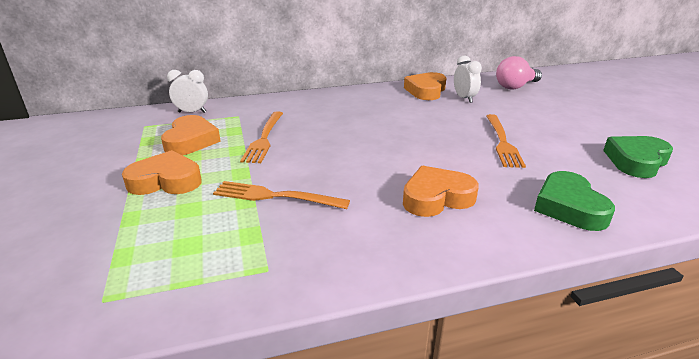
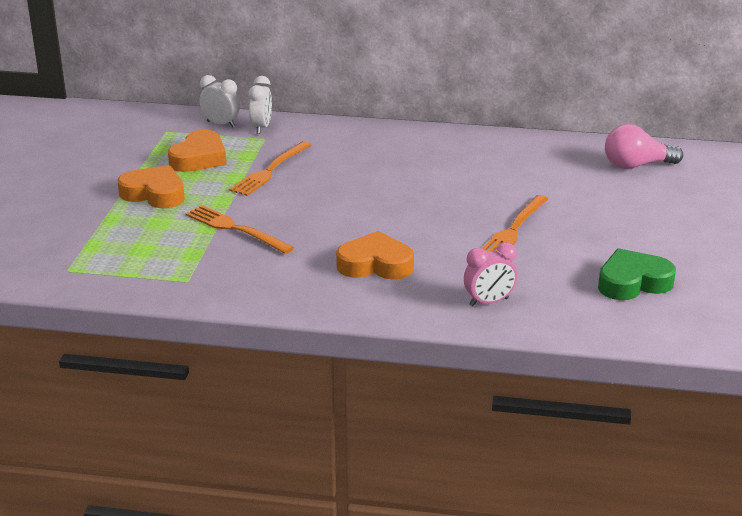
camera: 25 degrees right, 0 degrees up
(426, 91) = (509, 148): orange heart -> none
(464, 98) = (544, 168): white clock -> white clock (261, 127)
(569, 207) = (489, 302): green heart -> pink clock

